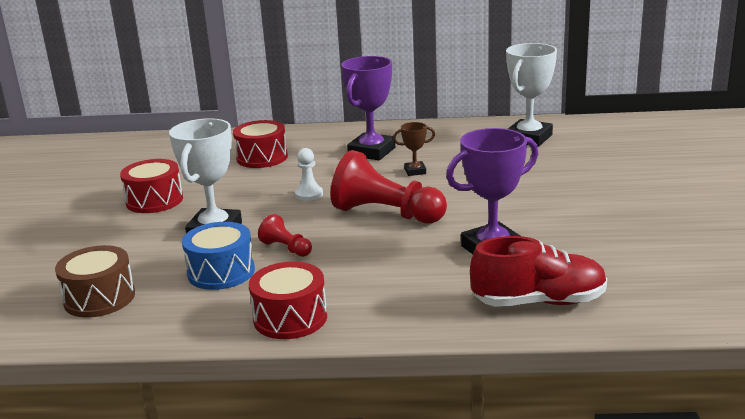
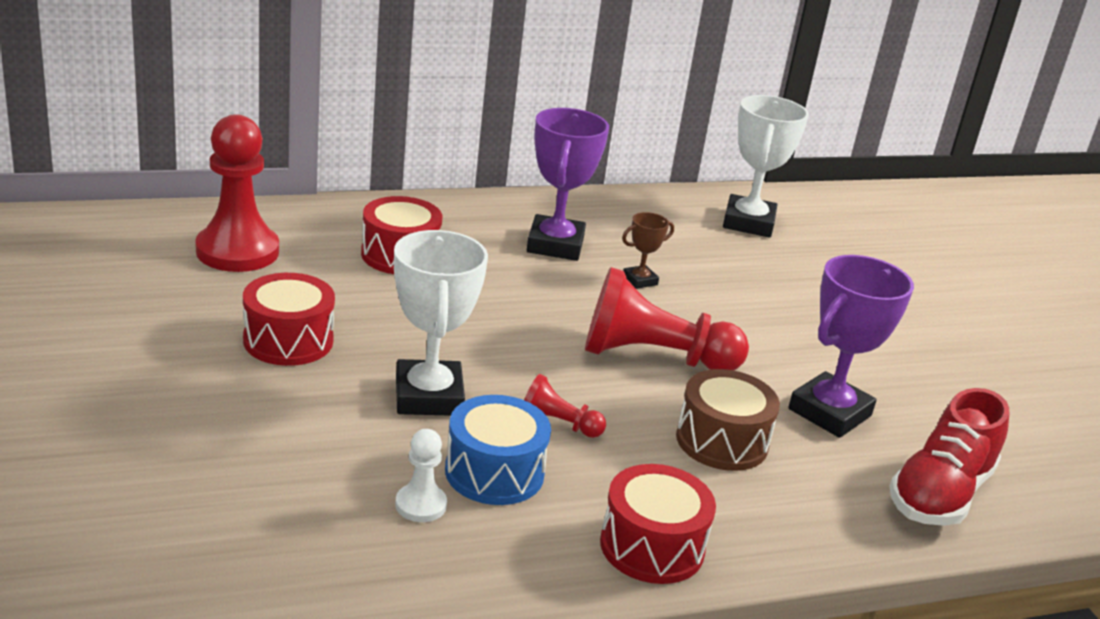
camera: 25 degrees left, 5 degrees up
(99, 298) = (341, 534): brown drum -> brown drum (721, 441)
(164, 156) = (237, 251): none -> red pawn
(309, 194) = (520, 324): white pawn -> white pawn (420, 505)
(539, 302) = (940, 494): red shoe -> red shoe turned 150 degrees clockwise

